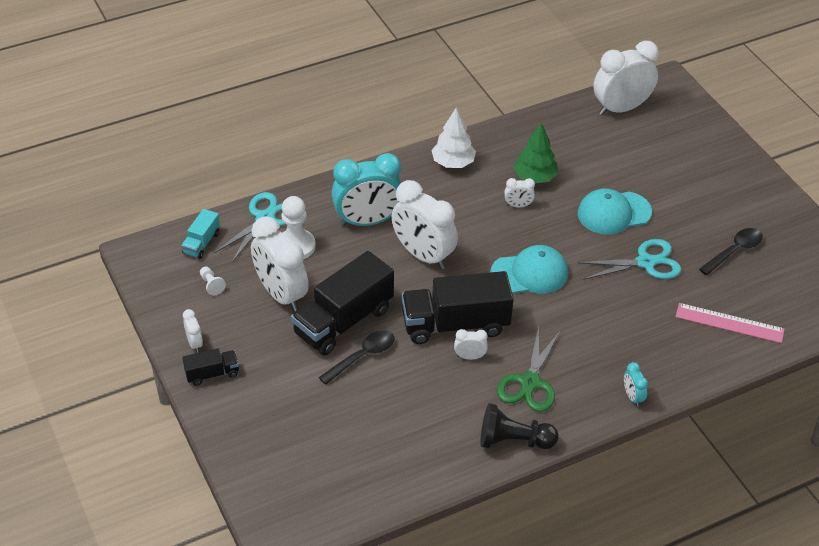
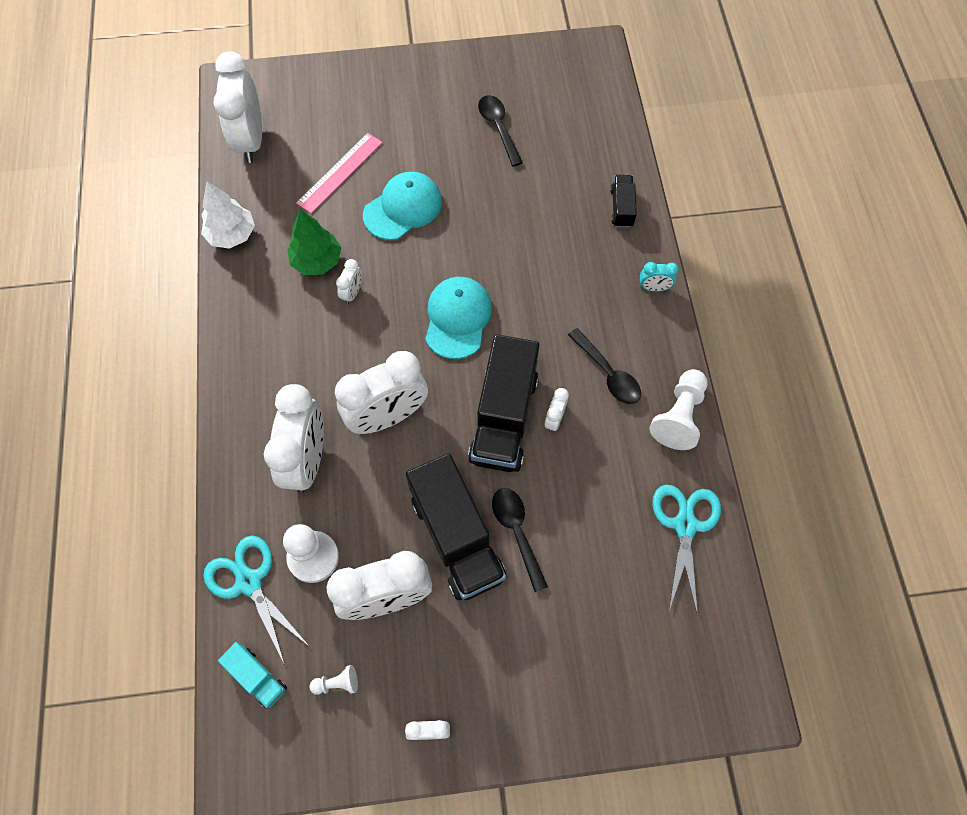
camera: 70 degrees left, 20 degrees up
(212, 374) = (486, 721): black truck -> black truck (621, 208)
(367, 221) = (307, 460): turquoise clock -> white clock
(453, 163) = (254, 335): white tree -> white tree (232, 235)
(513, 441) = (679, 416): black pawn -> white pawn
(530, 383) = (608, 373): green scissors -> black spoon
(613, 213) = (403, 208): turquoise cap -> turquoise cap turned 135 degrees counterclockwise
(645, 262) = (484, 207): turquoise scissors -> turquoise scissors (685, 525)
(729, 323) = (588, 170): pink ruler -> pink ruler (340, 172)

